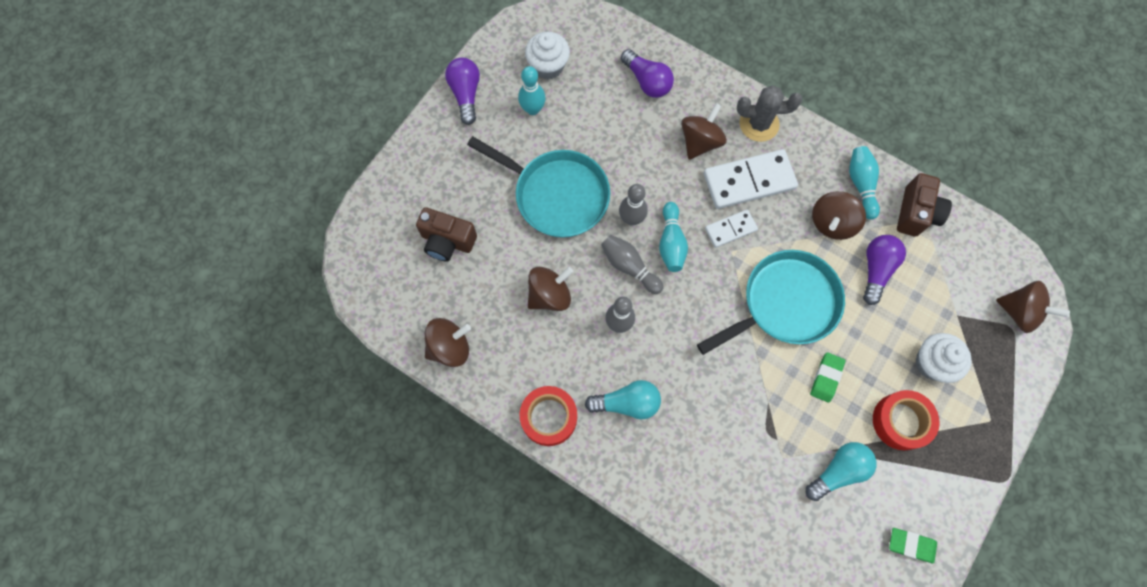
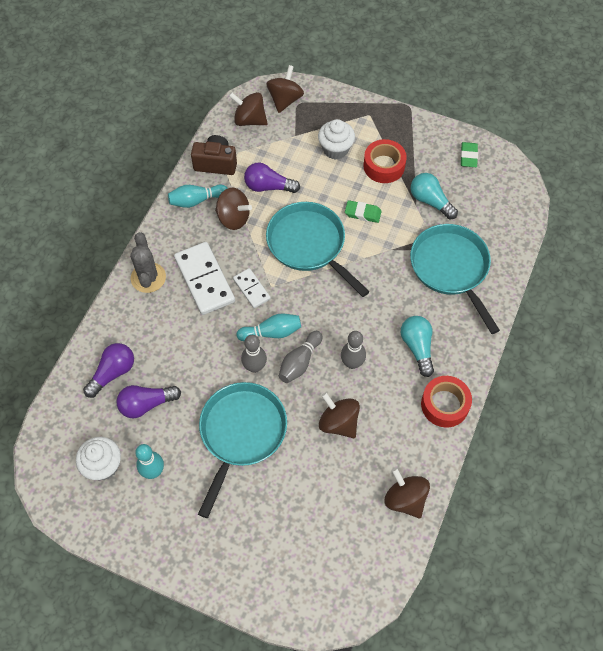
camera: 100 degrees left, 10 degrees down
(447, 241) = (304, 524): brown camera -> none
(466, 94) = (142, 541): purple light bulb -> purple light bulb (146, 404)
(700, 142) = (171, 321): brown spinning top -> brown spinning top (249, 120)
(731, 473) = (451, 268): none -> turquoise pan

